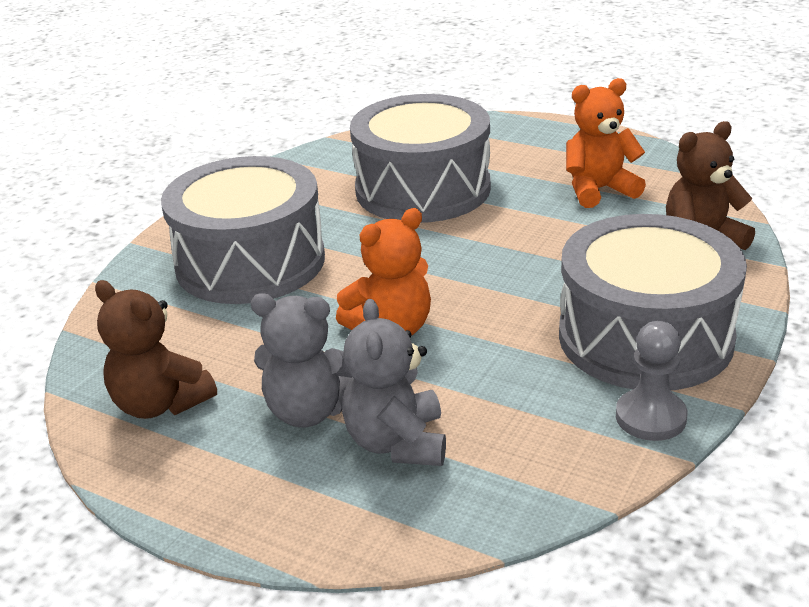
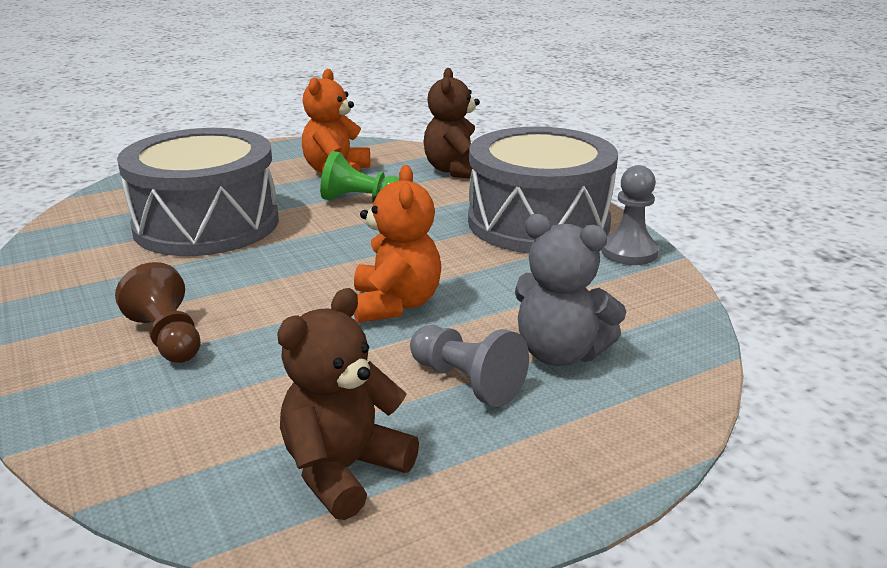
camera: 60 degrees left, 5 degrees down
(160, 404) = (344, 470): brown teddy bear -> brown teddy bear turned 150 degrees clockwise
(250, 262) = (167, 338): grey drum -> brown pawn
(309, 411) = (466, 381): grey teddy bear -> grey pawn
(557, 228) = (360, 201): none -> green pawn

